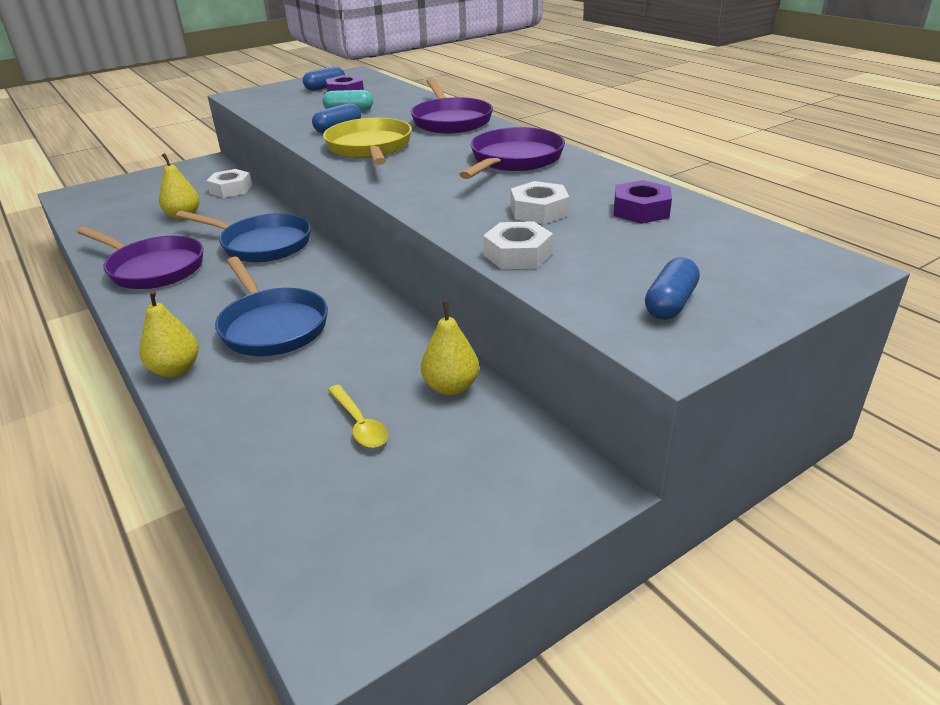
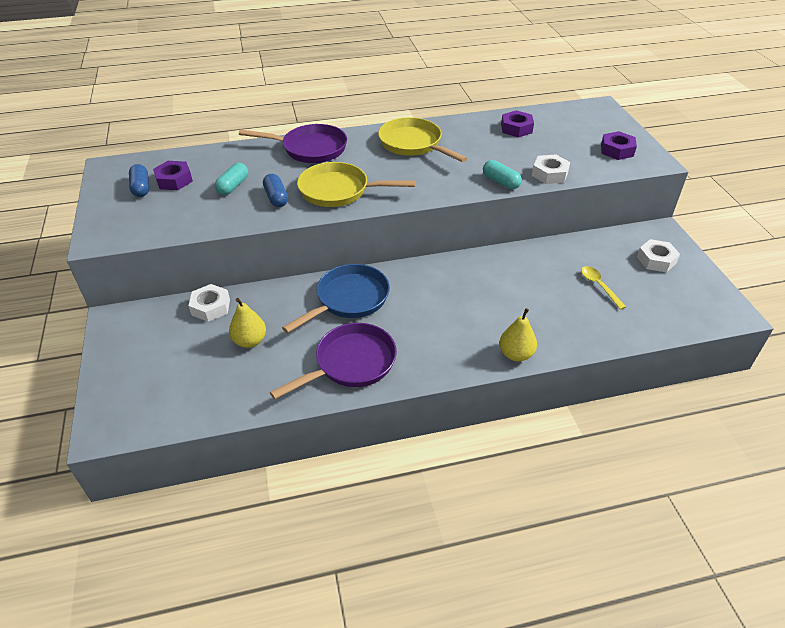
camera: 70 degrees left, 10 degrees up
(272, 326) = (481, 306): blue pan -> none
(359, 424) = (599, 286): yellow spoon -> yellow spoon turned 105 degrees counterclockwise
(451, 387) = (577, 250): yellow pear -> none
(461, 224) = (501, 182): none -> turquoise capsule
(514, 160) = (413, 144): purple pan -> yellow pan
(539, 211) = (498, 155): white nut -> white nut (656, 260)
(670, 303) = (617, 150): blue capsule -> purple nut

